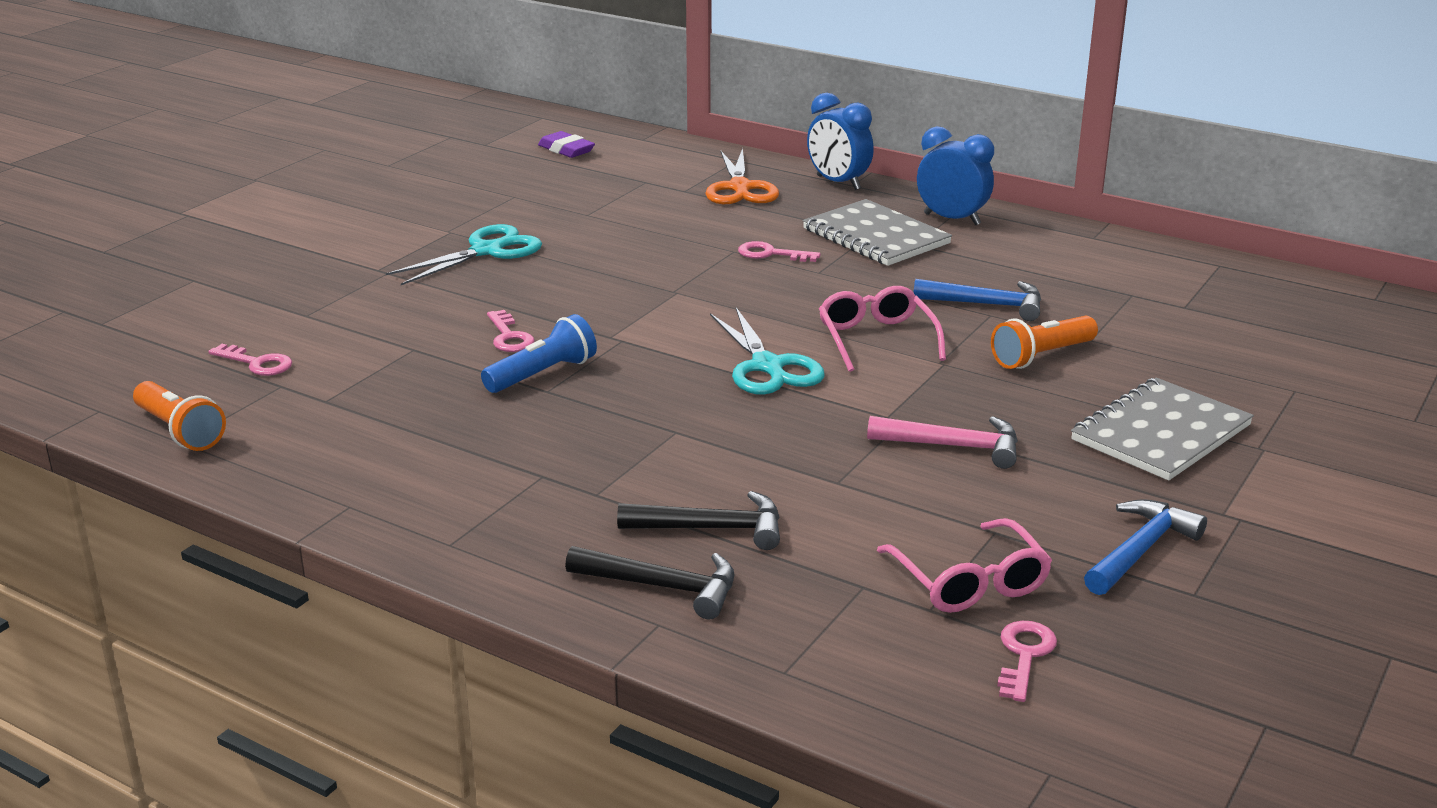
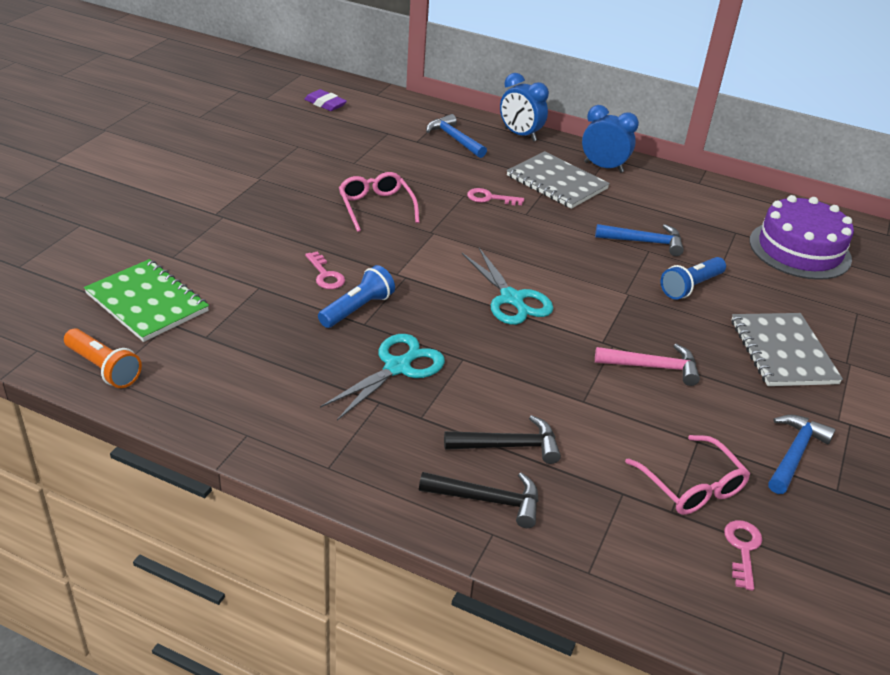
camera: 10 degrees left, 10 degrees up
(257, 363) = (147, 302): pink key -> green notebook
(486, 251) = (290, 196): turquoise scissors -> turquoise scissors (397, 367)
(740, 188) = (454, 139): orange scissors -> blue hammer
(876, 339) = (579, 273): pink glasses -> pink glasses (376, 207)
(1041, 356) = (690, 287): orange flashlight -> blue flashlight
(1161, 433) = (783, 352): grey notebook -> grey notebook turned 45 degrees counterclockwise
(1227, 316) = (799, 250): none -> purple cake

